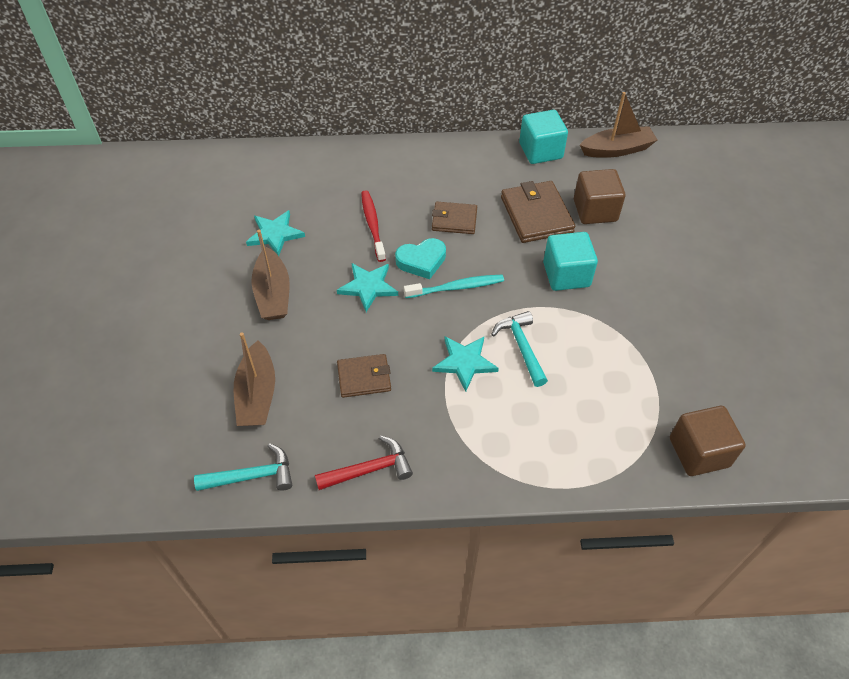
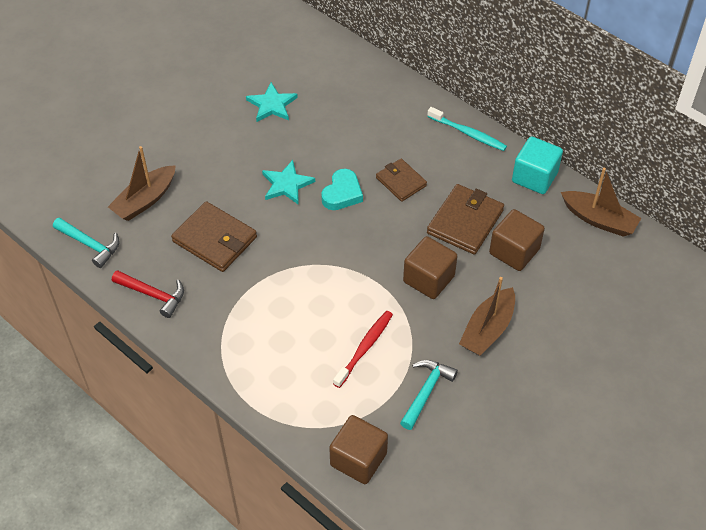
camera: 45 degrees right, 0 degrees up
(273, 294) = (225, 144): brown boat -> brown boat (488, 329)
(364, 377) = (214, 239): brown wallet -> brown wallet, size x1.57
(373, 225) = (341, 144): red toothbrush -> red toothbrush (364, 348)
(421, 261) = (342, 193): turquoise heart -> turquoise heart turned 90 degrees counterclockwise
(456, 287) = (342, 229): turquoise toothbrush -> turquoise toothbrush (468, 133)
(464, 363) = (285, 280): turquoise star -> none
(521, 347) = (333, 300): turquoise hammer -> turquoise hammer (426, 391)
(566, 275) = (428, 279): turquoise cube -> brown cube

